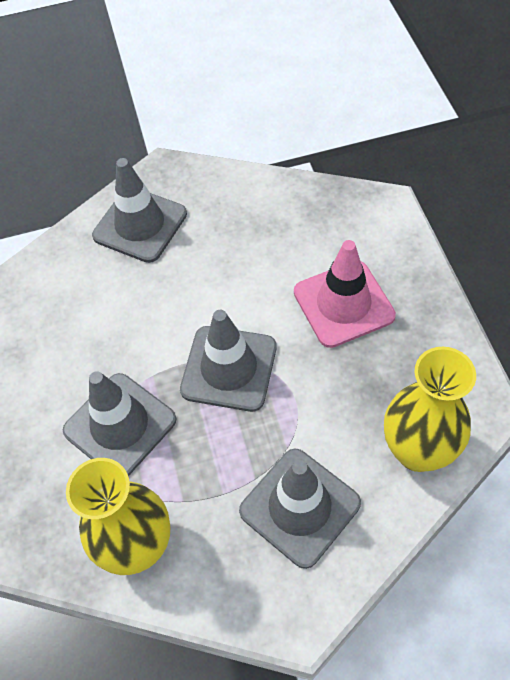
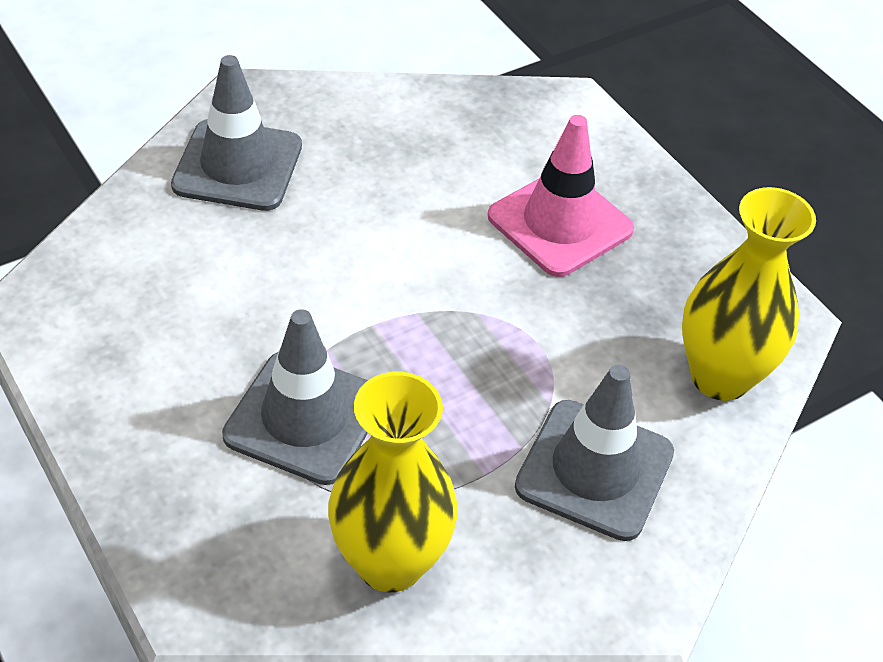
camera: 25 degrees left, 10 degrees down
(229, 368) = (434, 322): grey traffic cone -> none

